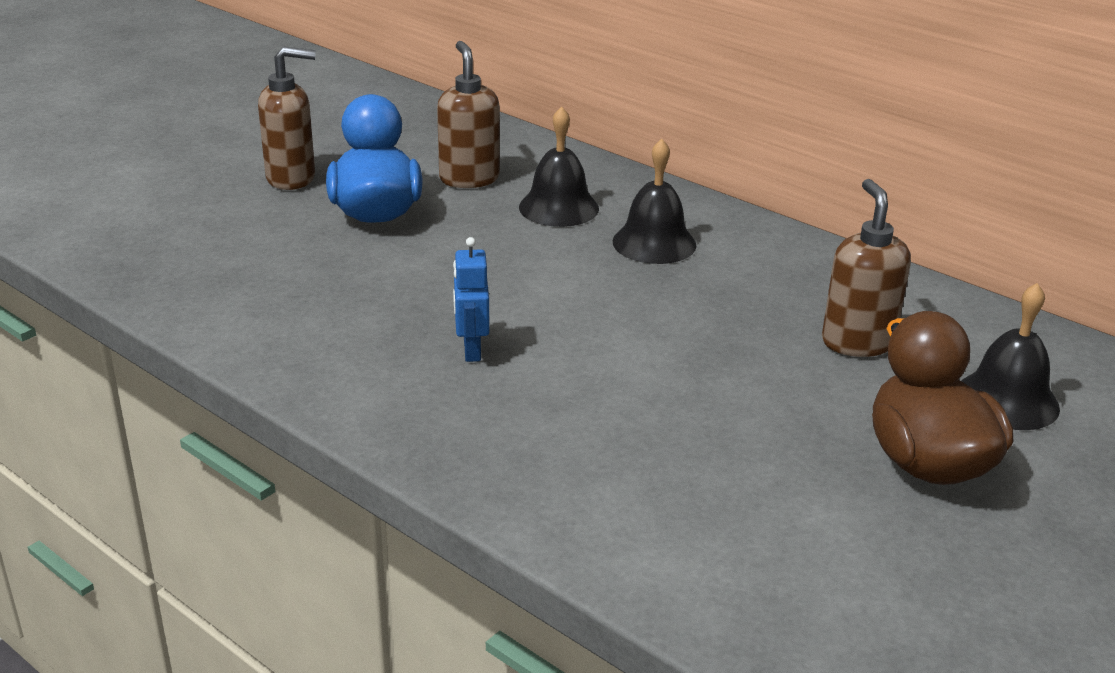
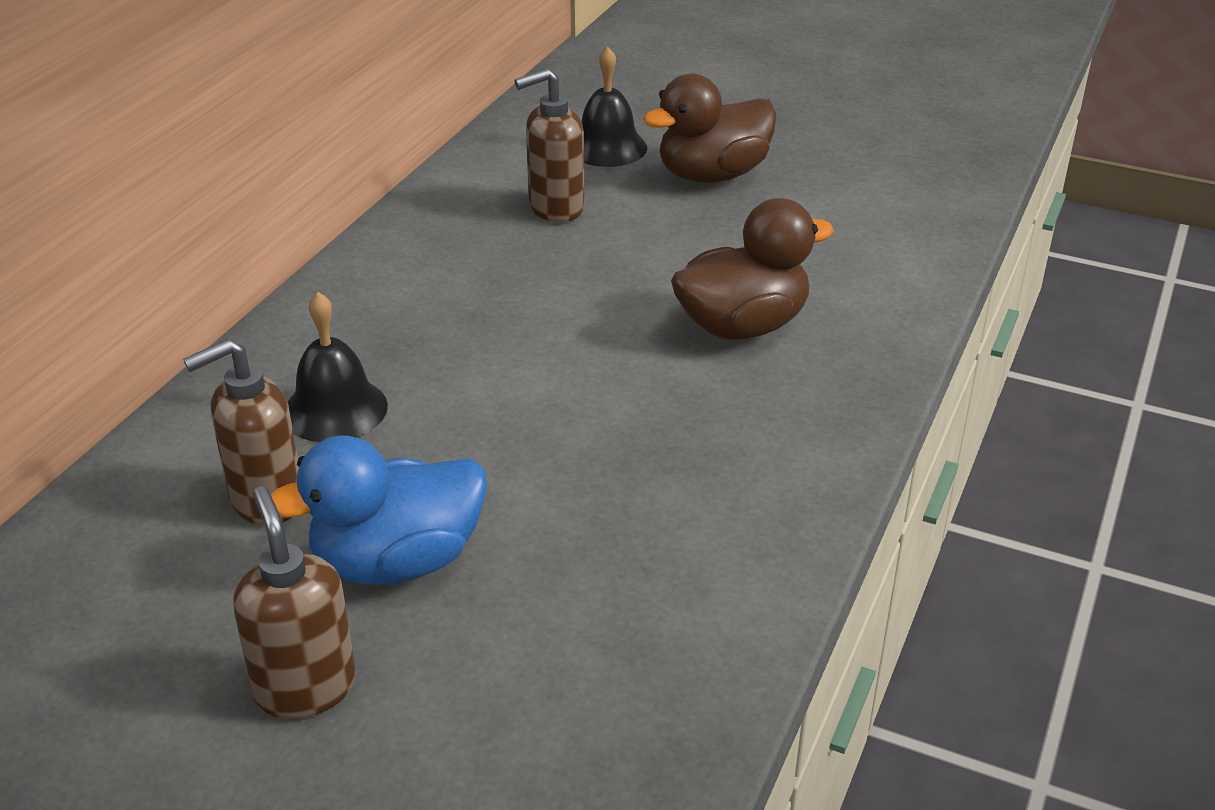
camera: 105 degrees left, 5 degrees up
(471, 350) = (688, 408): blue robot -> none
(586, 408) = (742, 326): none -> brown duck
(654, 243) = (405, 330): black bell -> none

